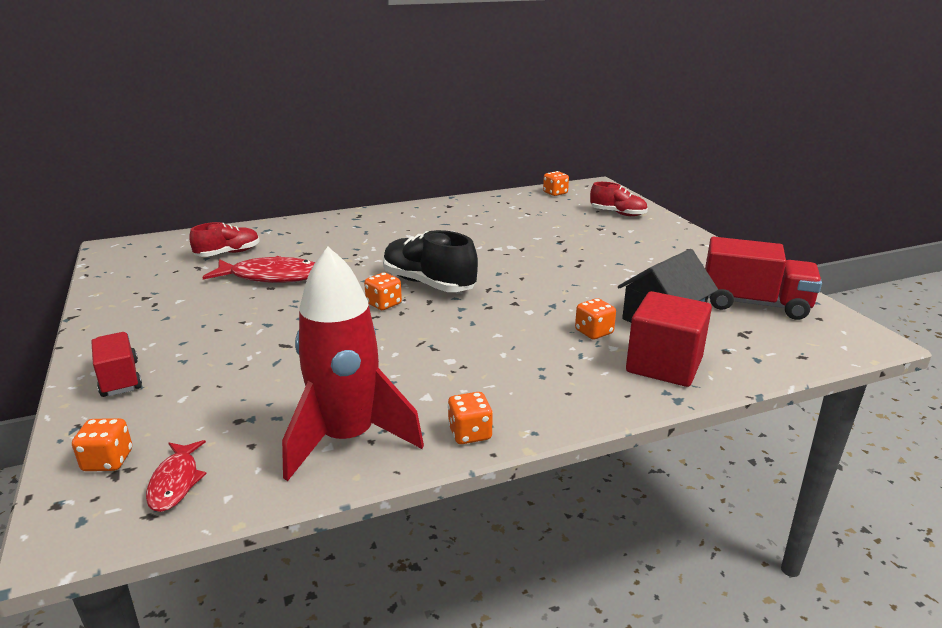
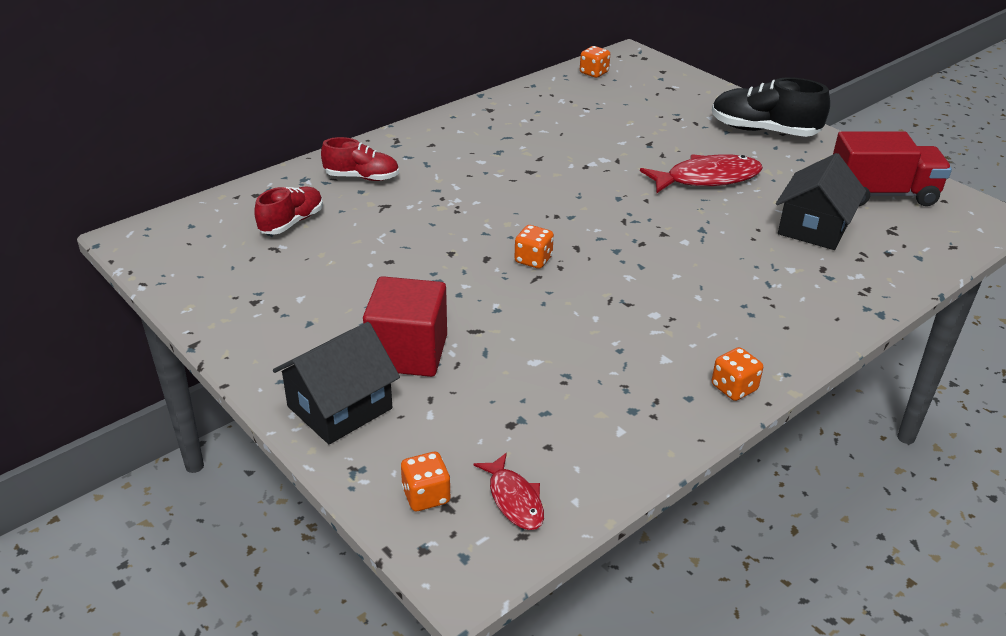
camera: 20 degrees left, 10 degrees up
(120, 379) = (339, 407): red truck -> black house
(271, 277) = (376, 246): red fish -> red fish (707, 178)
(347, 439) = (631, 419): red rocket -> none
(428, 284) = (558, 225): black shoe -> black shoe (763, 131)
(594, 332) = (762, 255): orange dice -> none
(617, 213) = (681, 94): red shoe -> red shoe (362, 177)
(664, 365) = (847, 279): red cube -> red cube (408, 353)

